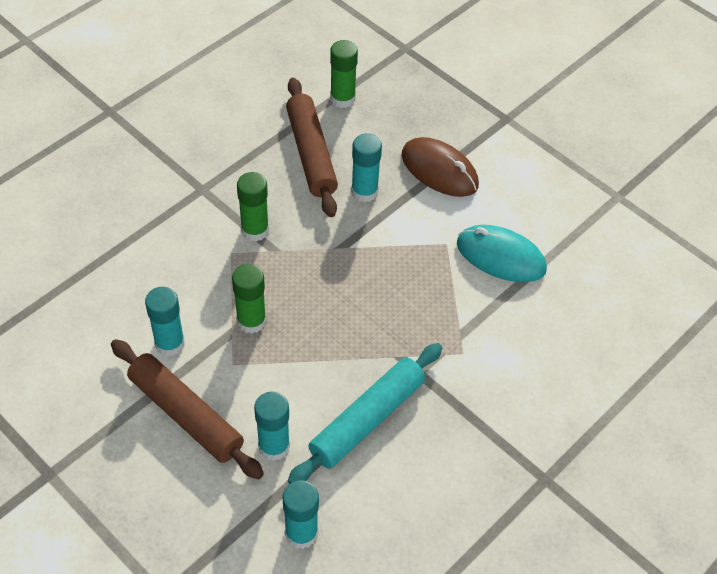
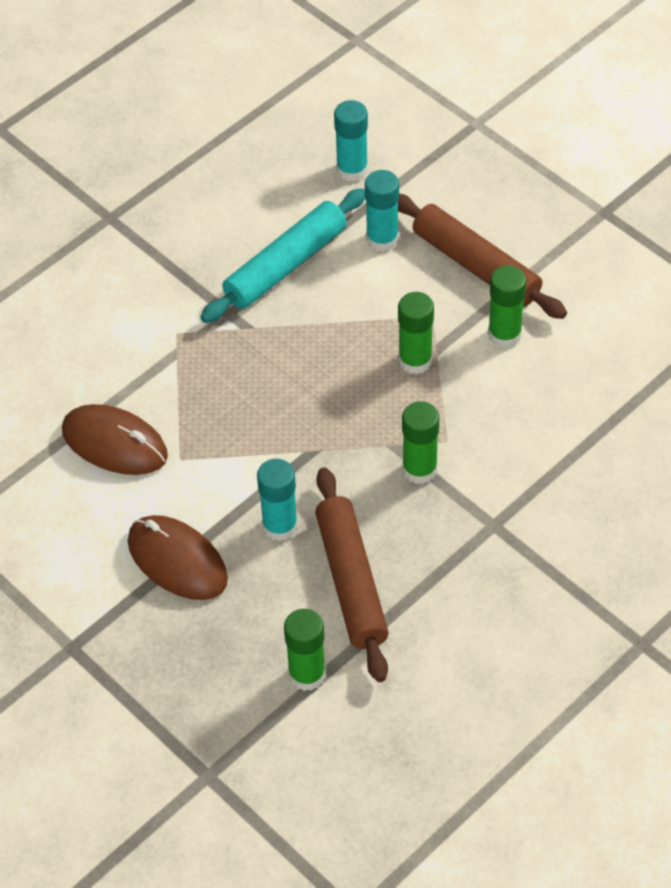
camera: 175 degrees left, 0 degrees up
(169, 343) = (504, 335): turquoise glue stick -> green glue stick
(501, 256) = (114, 443): turquoise mouse -> brown mouse

